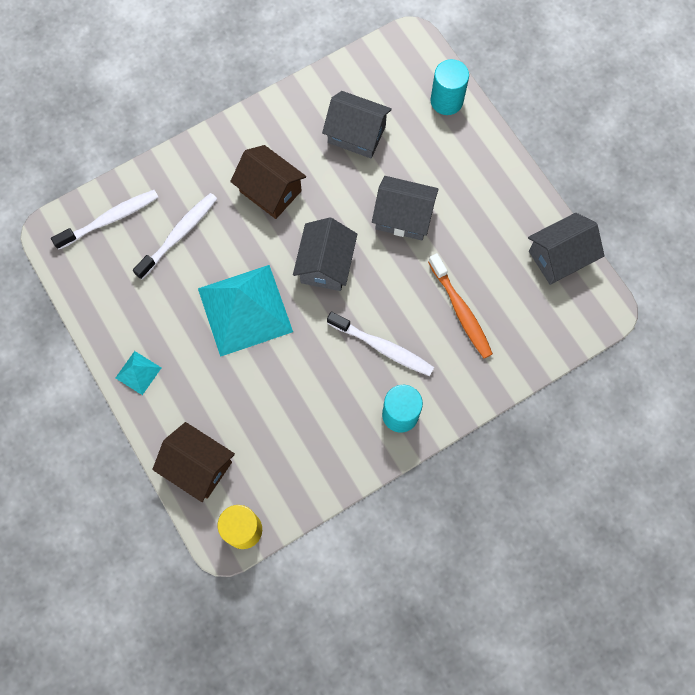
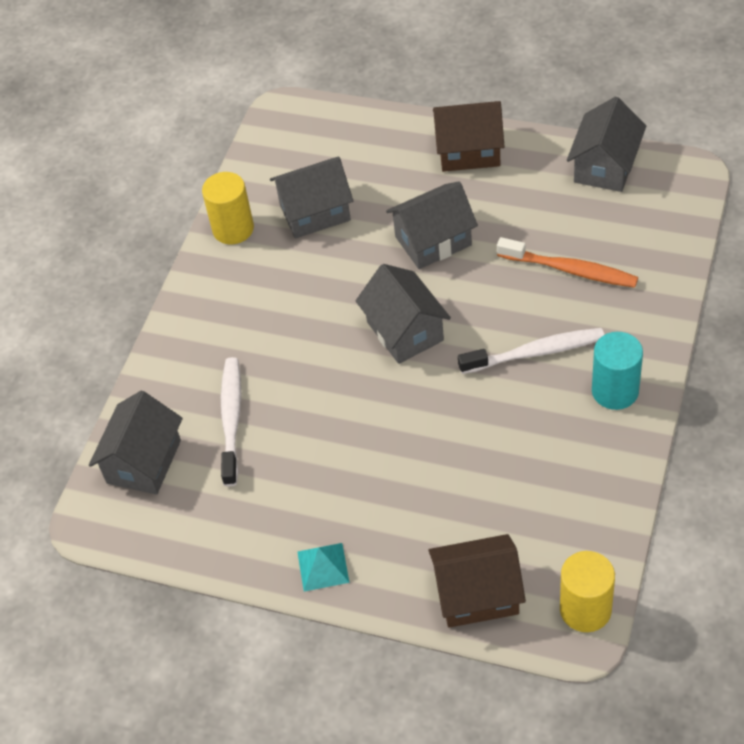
camera: 35 degrees left, 20 degrees down
(110, 219) = (143, 462): white toothbrush -> grey house
(245, 310) = (370, 427): turquoise pyramid -> none
(270, 191) = (283, 315): brown house -> brown house (469, 151)
(300, 104) = (233, 229): none -> yellow cylinder
(446, 101) = (368, 130): turquoise cylinder -> none

